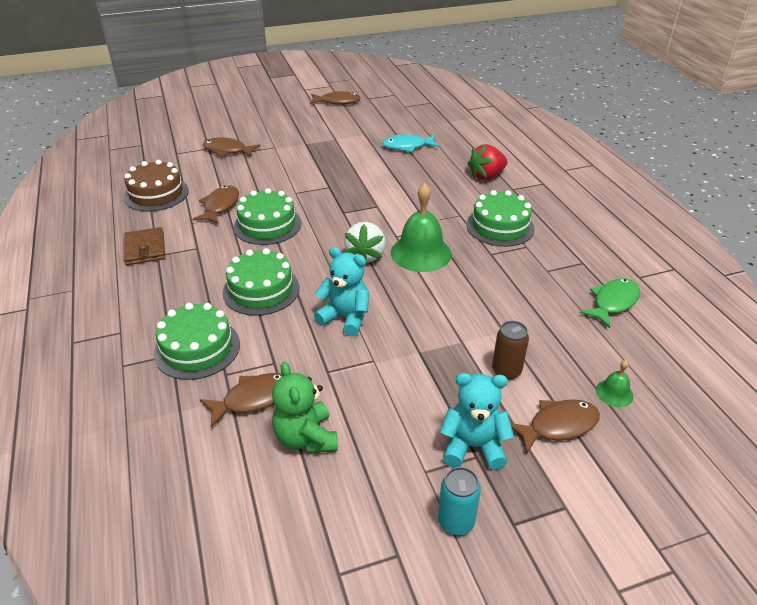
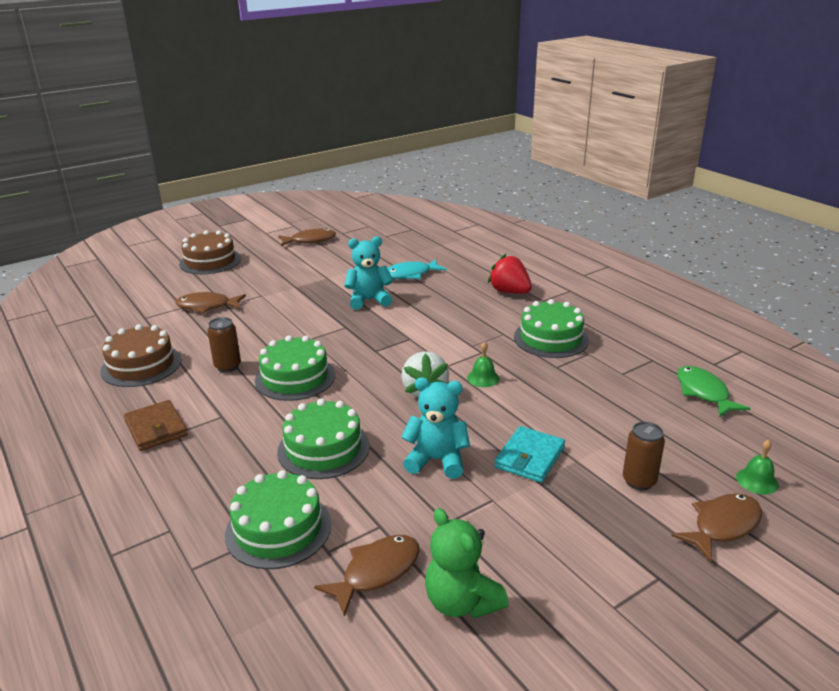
camera: 15 degrees left, 10 degrees down
(220, 206) = (228, 366): brown fish -> brown can
(247, 110) = (210, 261): none -> brown cake
(421, 253) = (483, 378): green bell -> green bell, size x0.47
(423, 331) = (530, 457): none -> turquoise wallet
(456, 521) = (677, 654): turquoise can -> none
(473, 446) = (649, 568): turquoise teddy bear -> turquoise teddy bear (369, 300)
(486, 176) = (509, 292): red strawberry -> red strawberry turned 90 degrees clockwise
(613, 302) = (704, 393): green fish -> green fish turned 45 degrees counterclockwise

